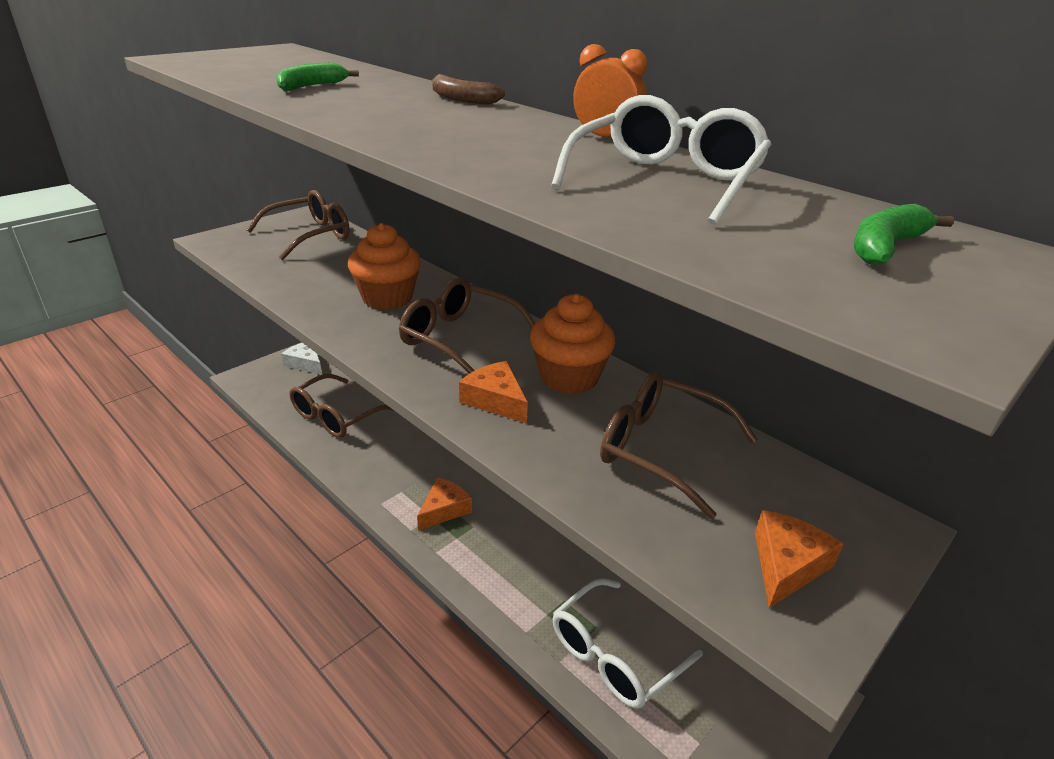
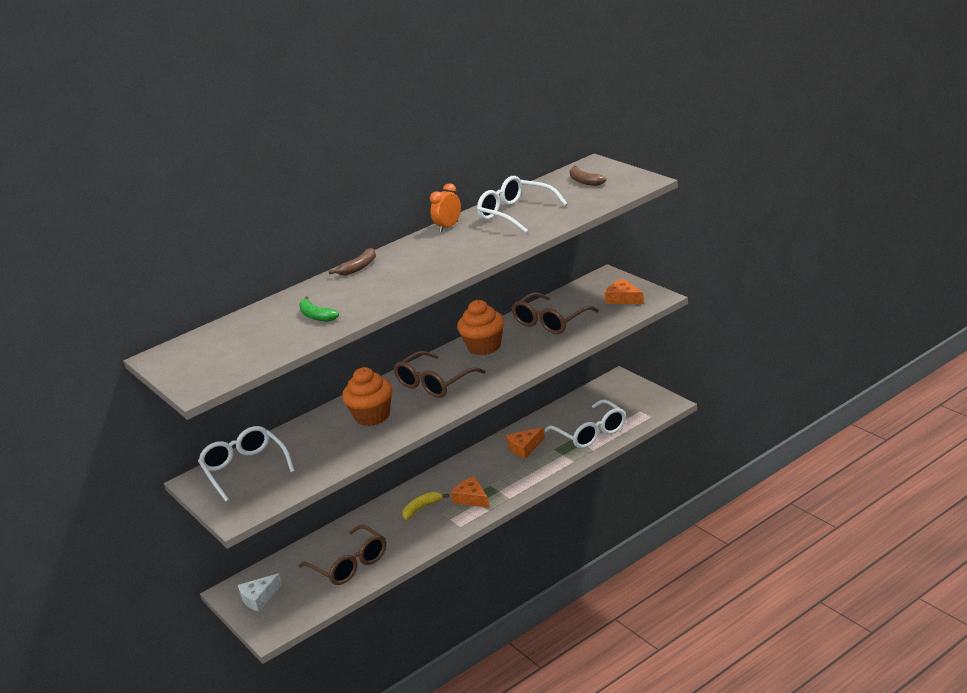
camera: 75 degrees left, 5 degrees down
(310, 235) = (245, 469): brown glasses -> white glasses
(432, 463) = (422, 508): none -> yellow banana
(495, 400) = (503, 367): orange cheese -> orange cheese (524, 447)
(885, 247) = (584, 181): green banana -> brown banana

